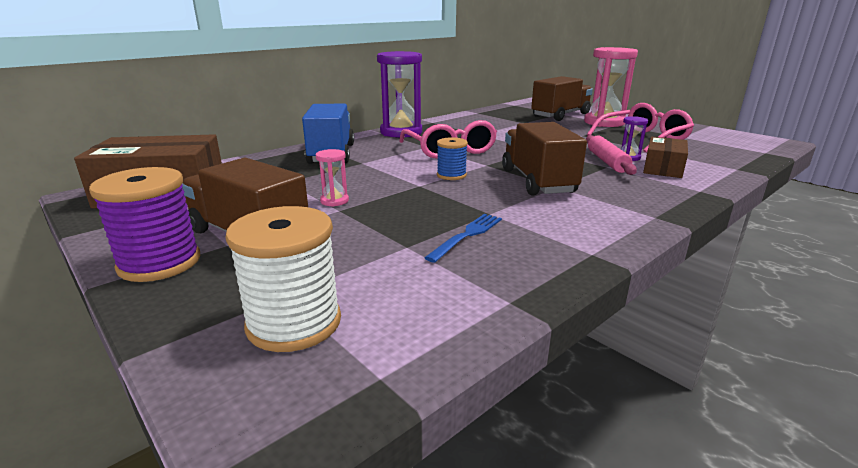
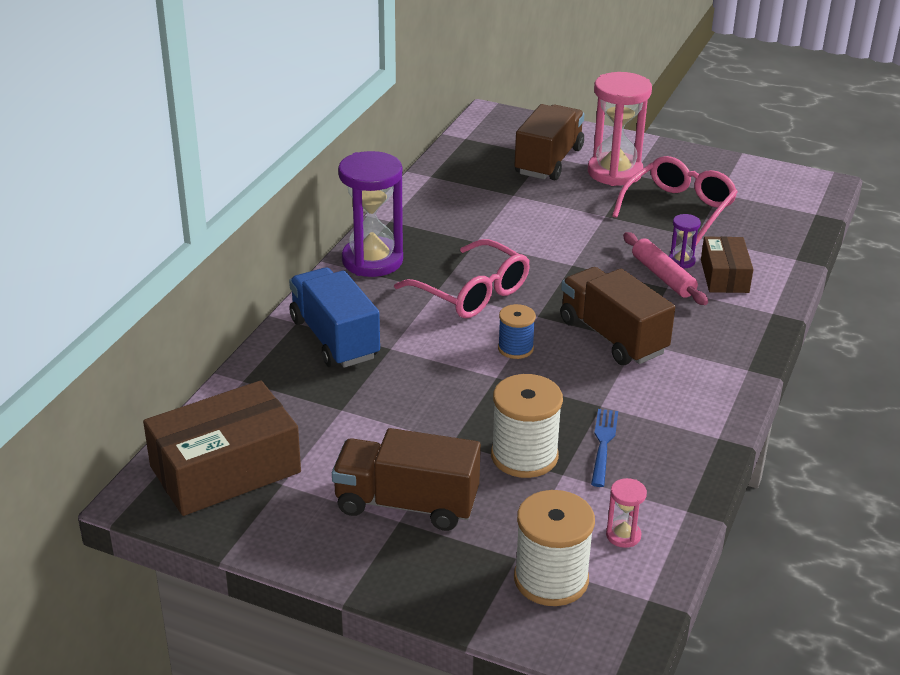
camera: 25 degrees left, 10 degrees up
(159, 263) = (367, 560): purple spool -> none
(334, 201) = (433, 429): pink hourglass -> pink hourglass (623, 535)
(386, 228) = (524, 456): none -> white spool

